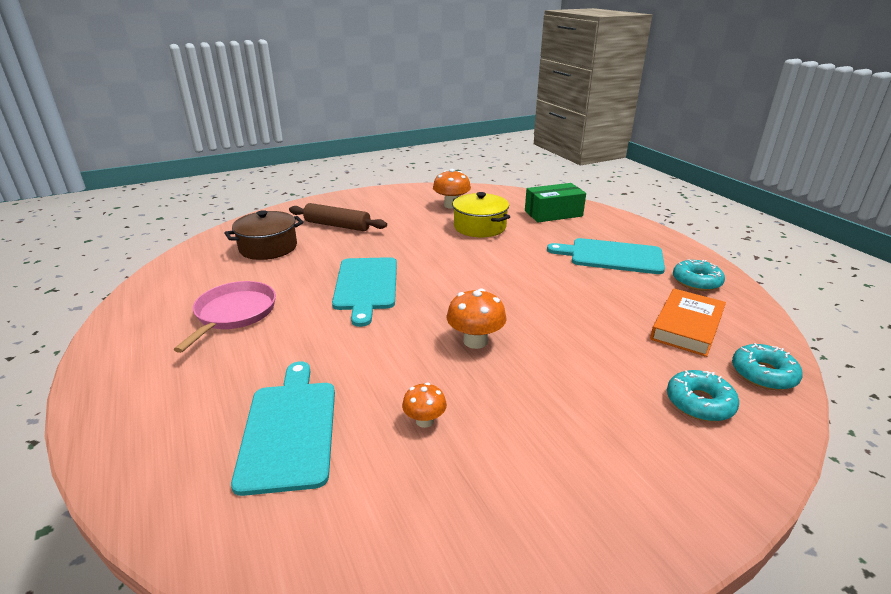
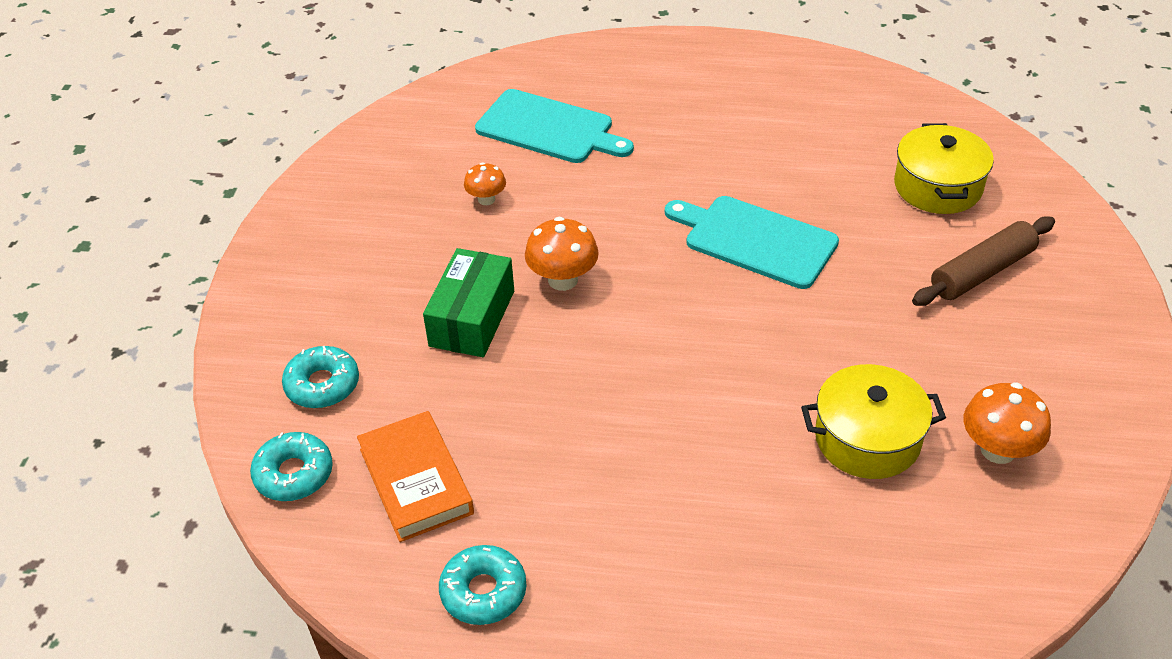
camera: 125 degrees right, 15 degrees up
(234, 313) = (769, 131): pink pan -> none
(268, 247) = (938, 186): brown pot -> yellow pot
(553, 213) = (861, 586): green box -> green box (472, 318)
(612, 256) = (636, 546): turquoise cutting board -> none

